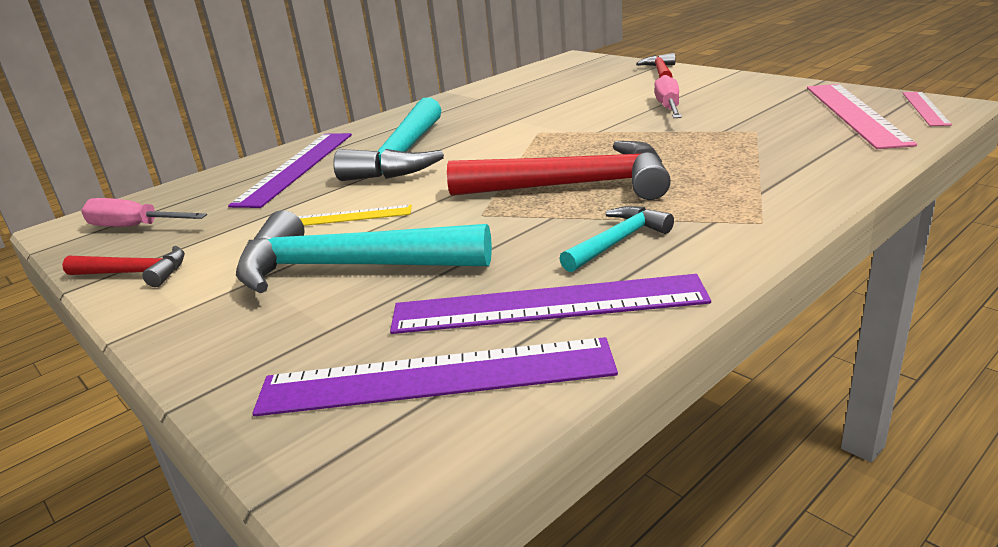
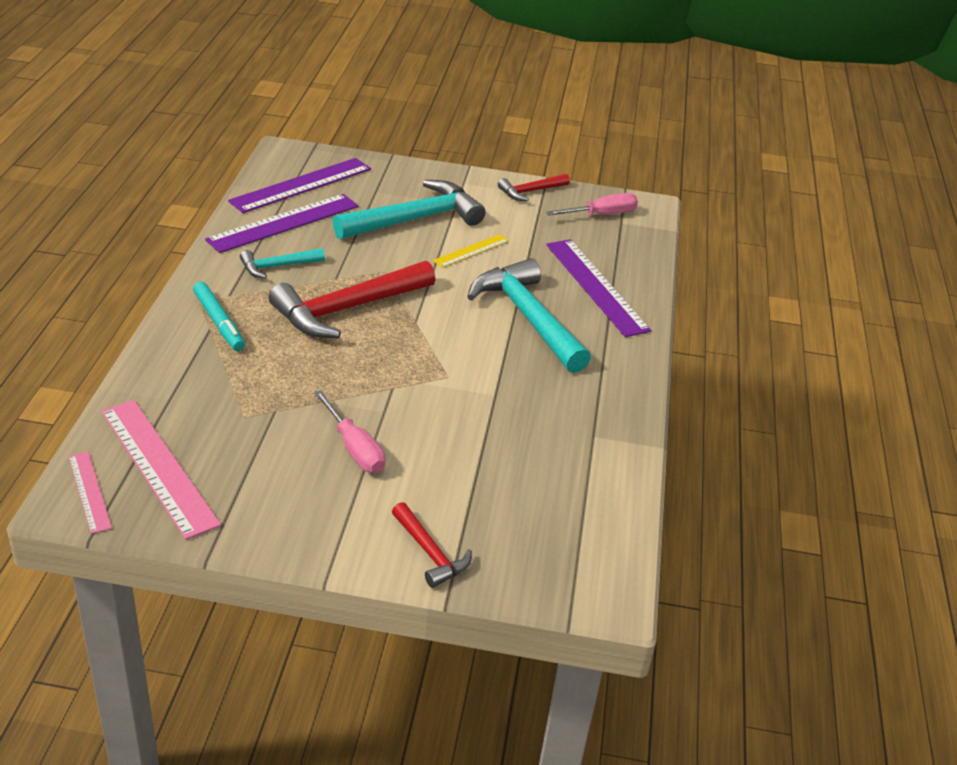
camera: 135 degrees right, 10 degrees up
(617, 242) = (277, 266): turquoise hammer -> turquoise hammer turned 60 degrees clockwise
(745, 196) = (219, 322): none -> turquoise marker

